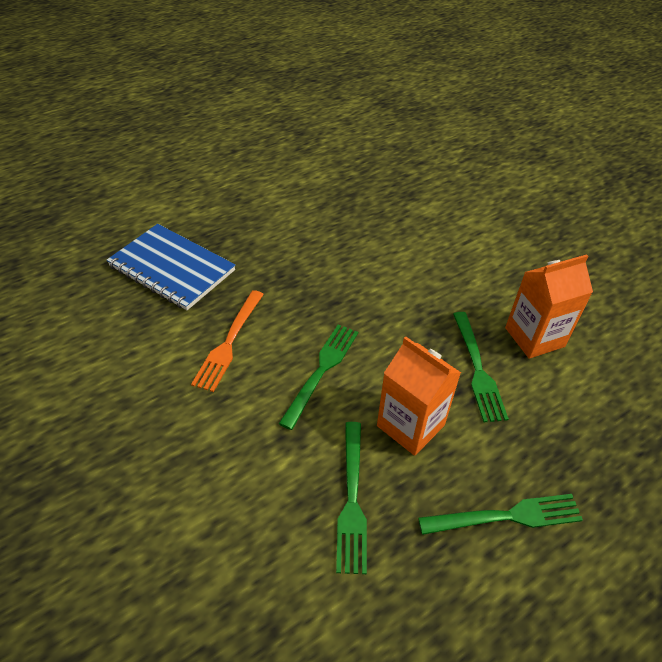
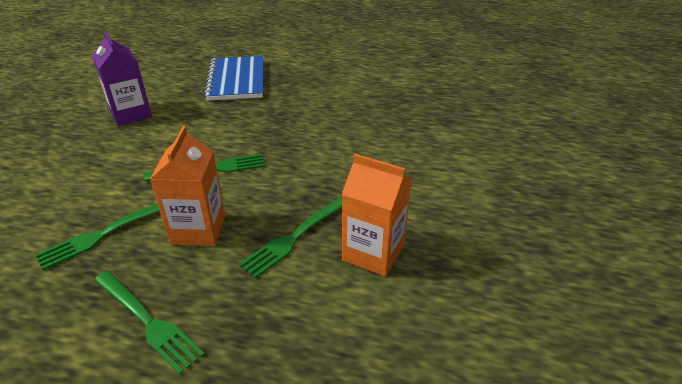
camera: 50 degrees right, 10 degrees down
(135, 383) = (131, 114): none -> purple carton
(229, 343) = (196, 126): orange fork -> none

